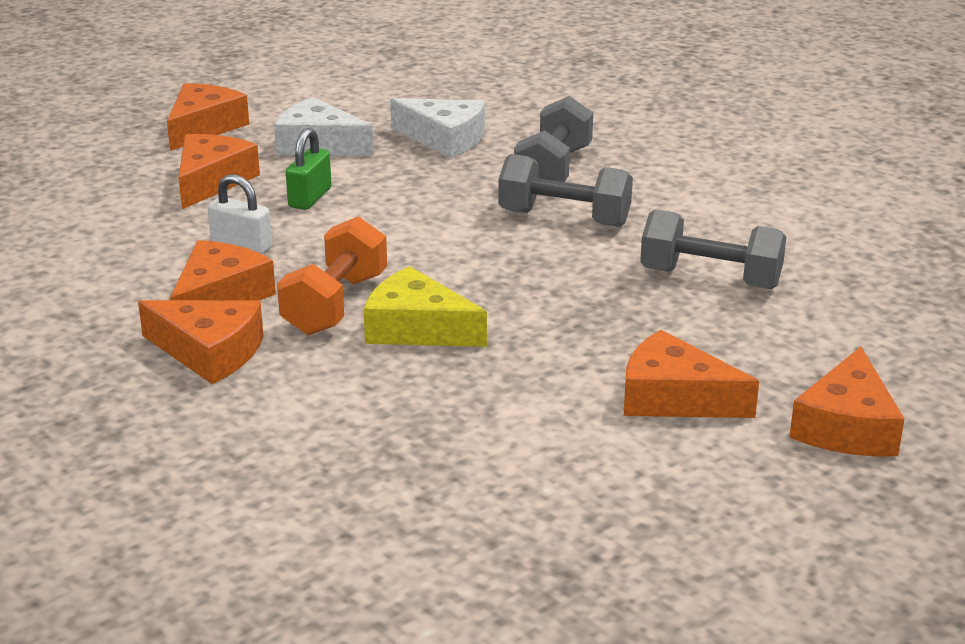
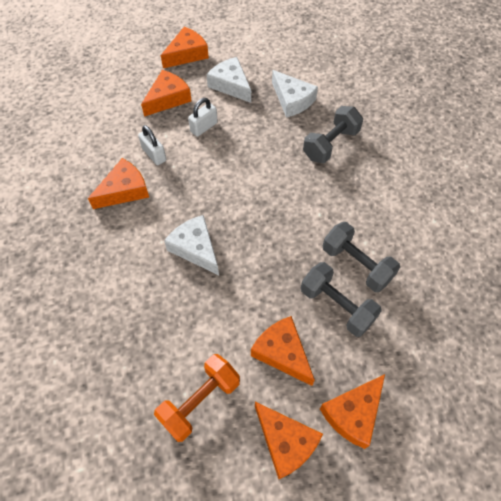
camera: 25 degrees right, 30 degrees up
(209, 352) = (99, 229): orange cheese -> orange cheese (286, 442)
(310, 198) = (204, 127): green padlock -> white padlock
(335, 304) = (170, 215): orange dumbbell -> orange dumbbell (200, 401)
(417, 329) = (195, 248): yellow cheese -> white cheese
(564, 218) = (313, 187): grey dumbbell -> grey dumbbell (337, 306)

